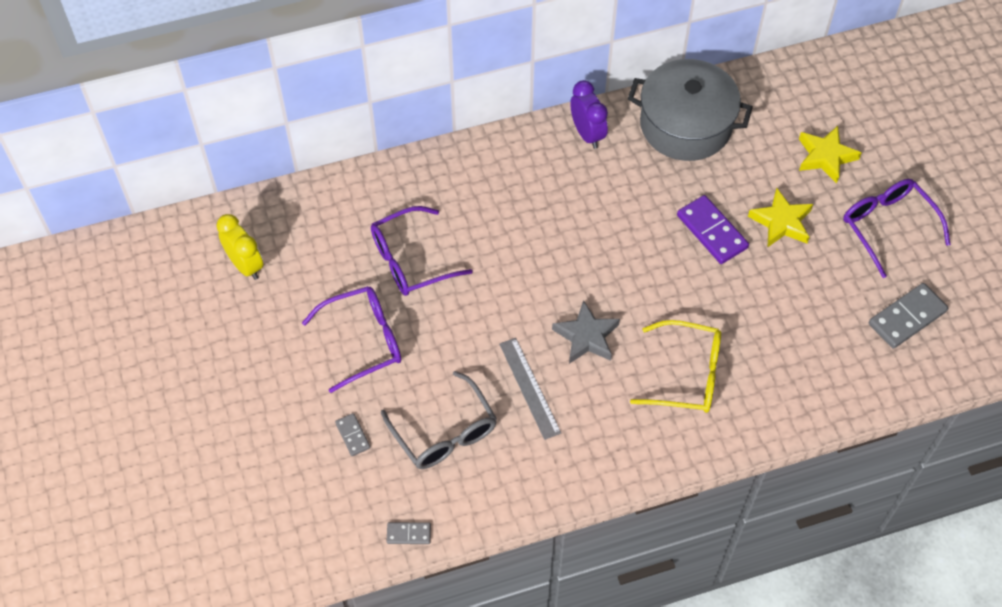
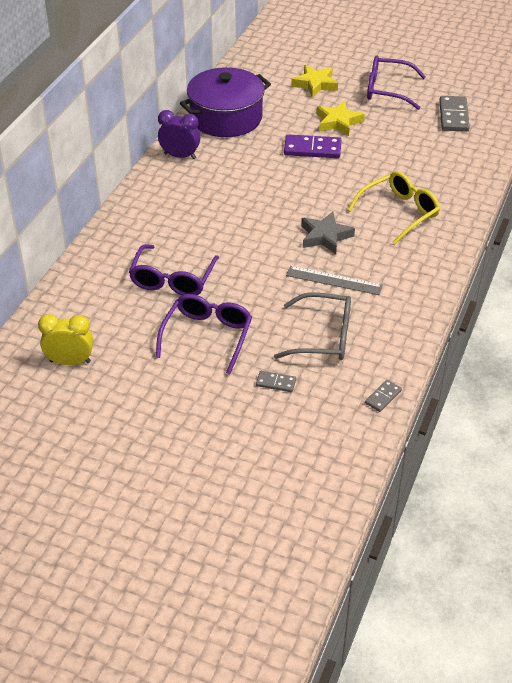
camera: 50 degrees left, 15 degrees down
(685, 125) = (226, 118): grey pot -> purple pot

